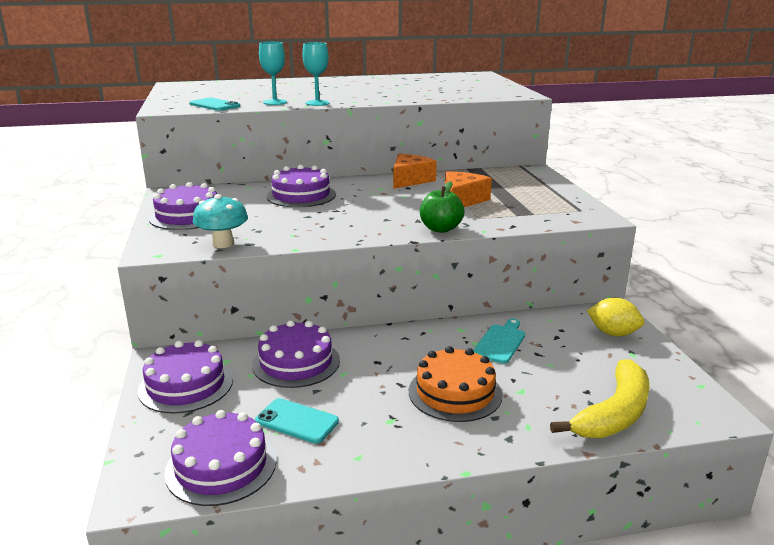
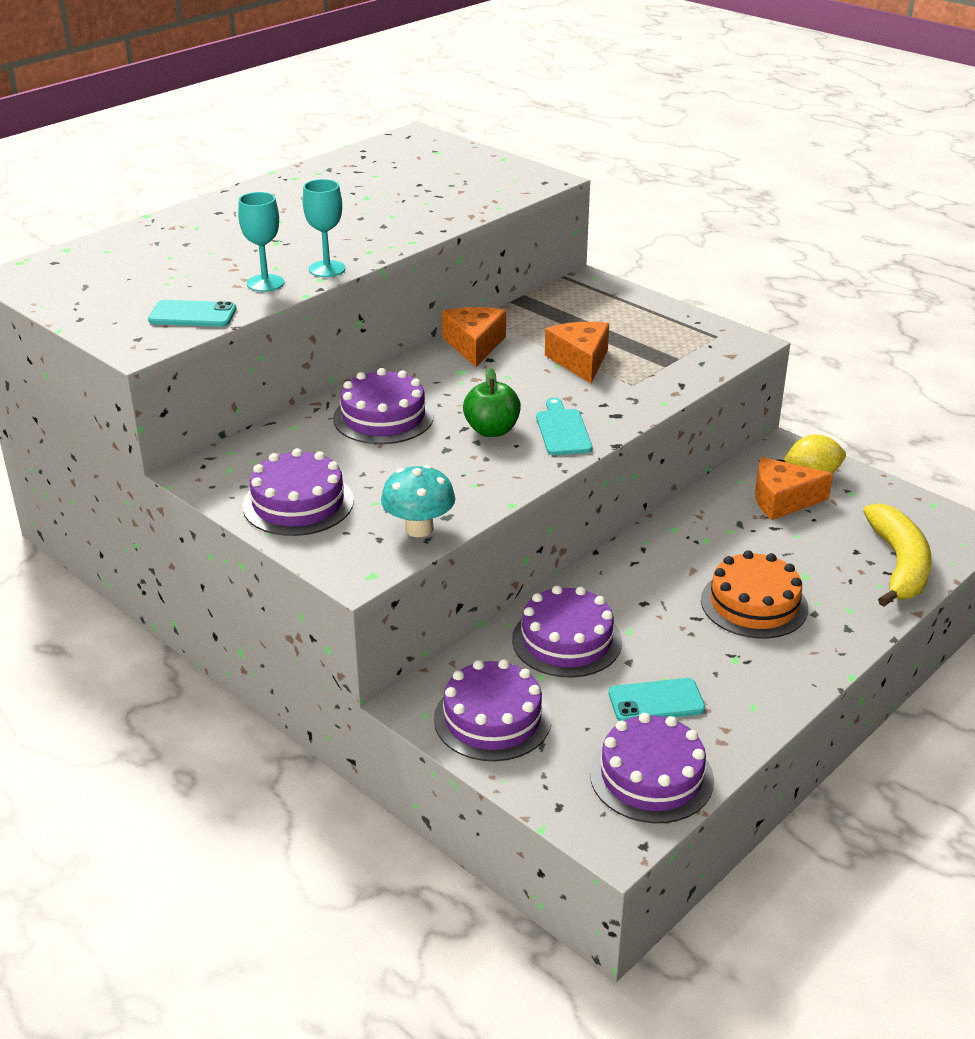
camera: 35 degrees left, 10 degrees up
(440, 229) = (618, 416): green apple -> green apple (492, 430)
(500, 342) = (728, 529): turquoise cutting board -> turquoise cutting board (562, 430)
(567, 340) = (782, 500): none -> orange cheese

